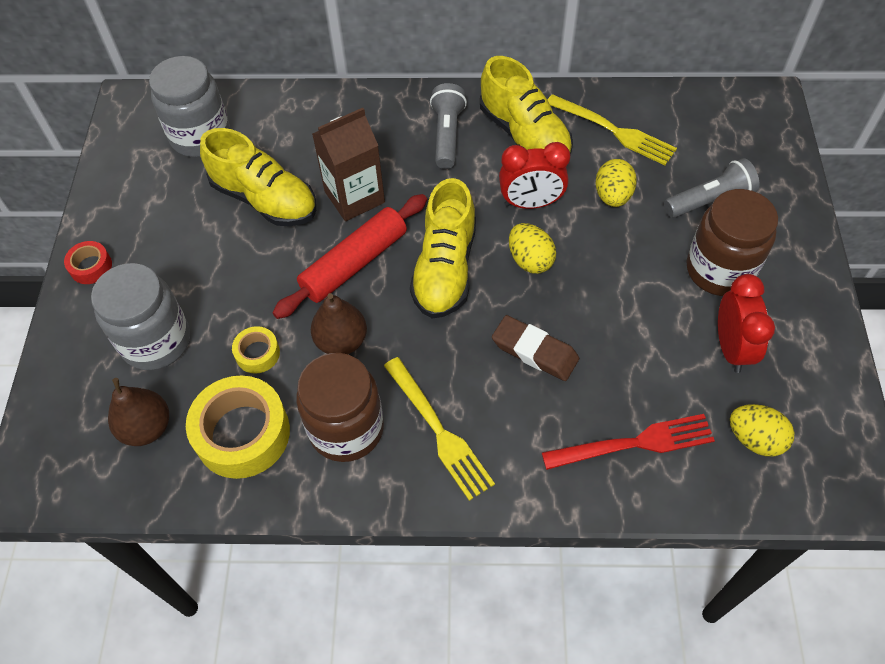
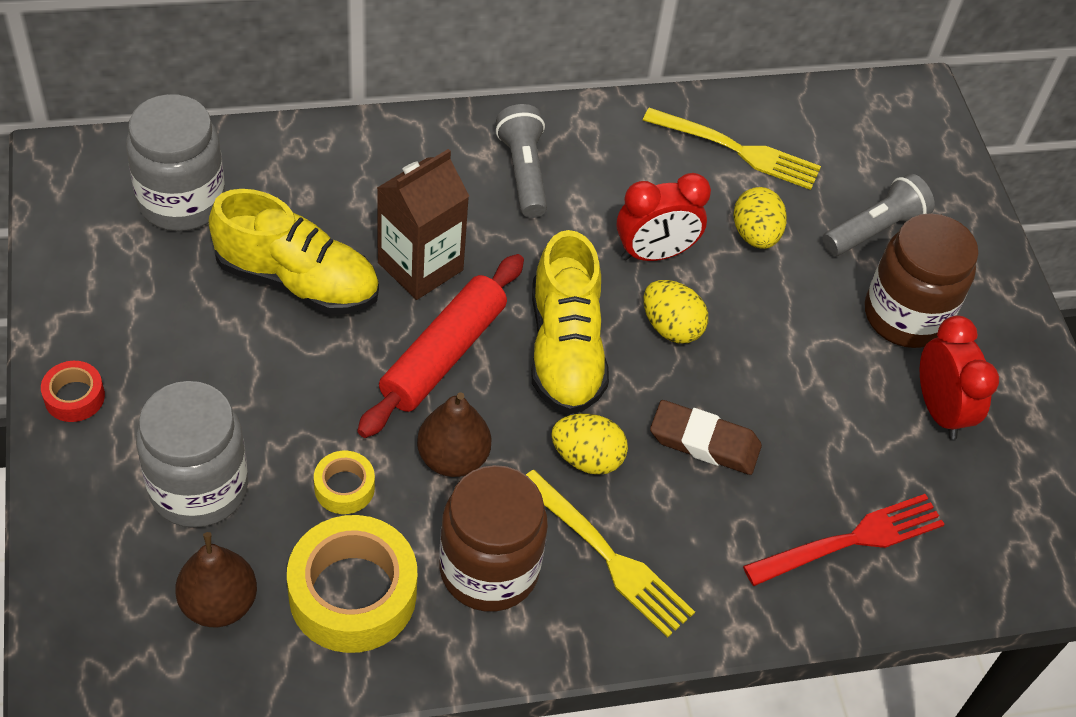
camera: 20 degrees left, 5 degrees down
(524, 135) = (624, 164): yellow shoe -> none
(755, 439) = (989, 516): yellow egg -> yellow egg (587, 458)

